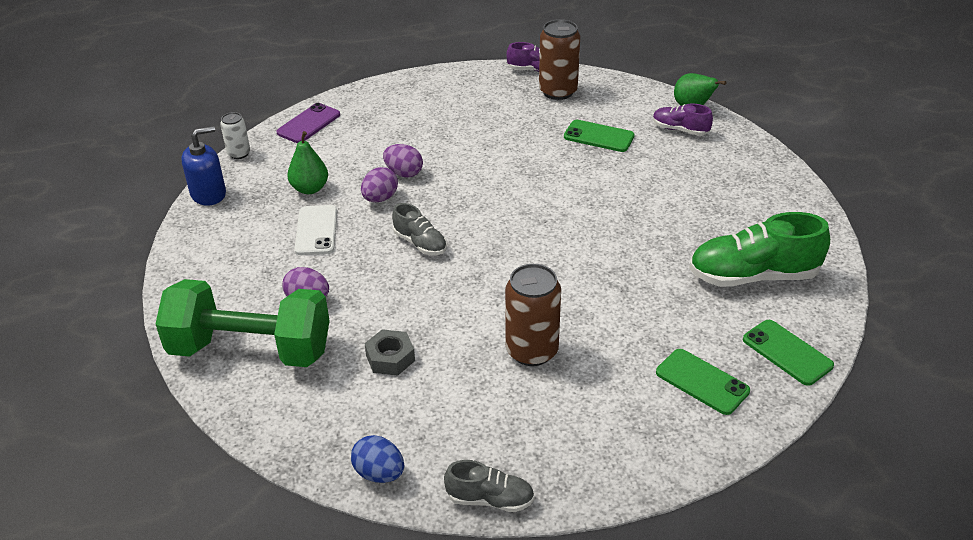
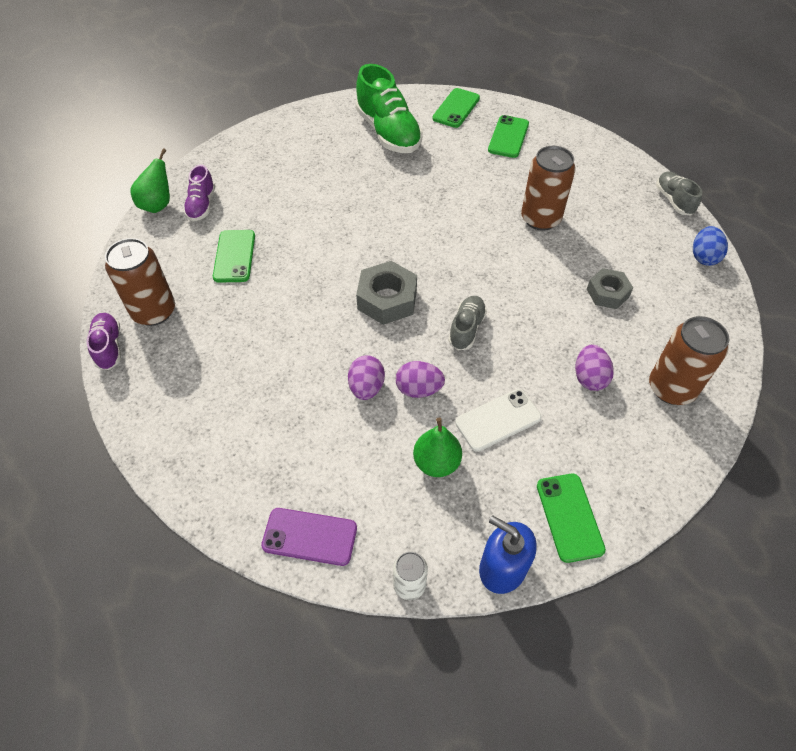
camera: 115 degrees left, 15 degrees up
(208, 237) = (569, 517): none -> green phone
(251, 350) = (671, 388): green dumbbell -> brown can
(489, 207) = (387, 299): none -> grey nut

